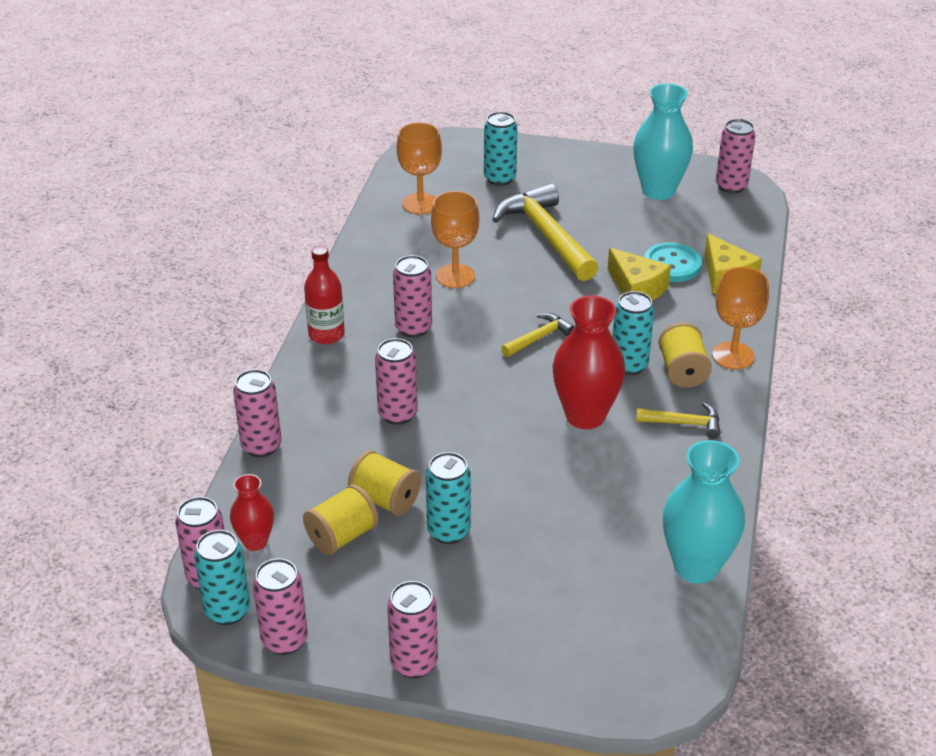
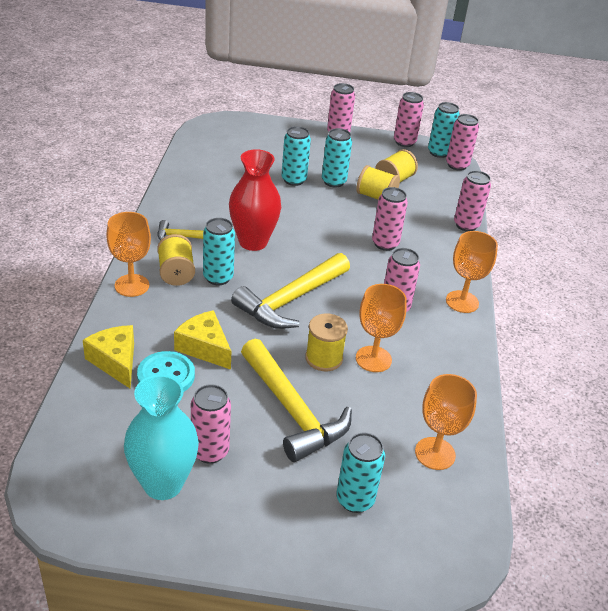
camera: 170 degrees right, 0 degrees up
(255, 542) = (441, 179): red vase -> none
(326, 334) = (462, 302): red bottle -> orange goblet
(509, 277) = (324, 358): none -> yellow spool
(517, 534) = (293, 180): none -> turquoise can
(539, 337) = (291, 300): yellow hammer -> yellow hammer, size x2.02
(696, 567) = (190, 165): turquoise vase -> none
(731, 186) = (70, 496): pink can -> pink can (210, 451)

